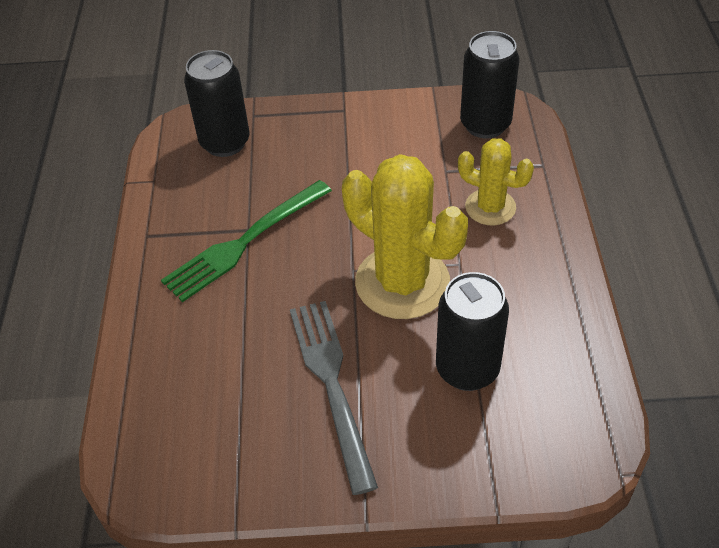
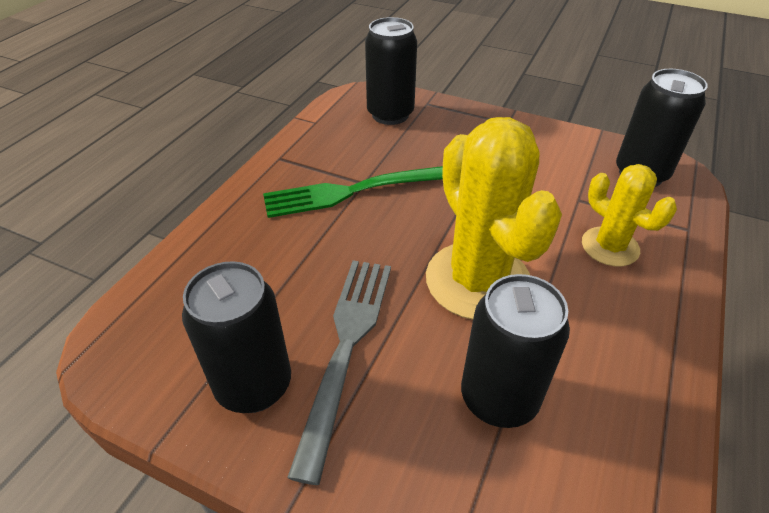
camera: 25 degrees right, 5 degrees down
(279, 446) = (254, 385): none -> black can

